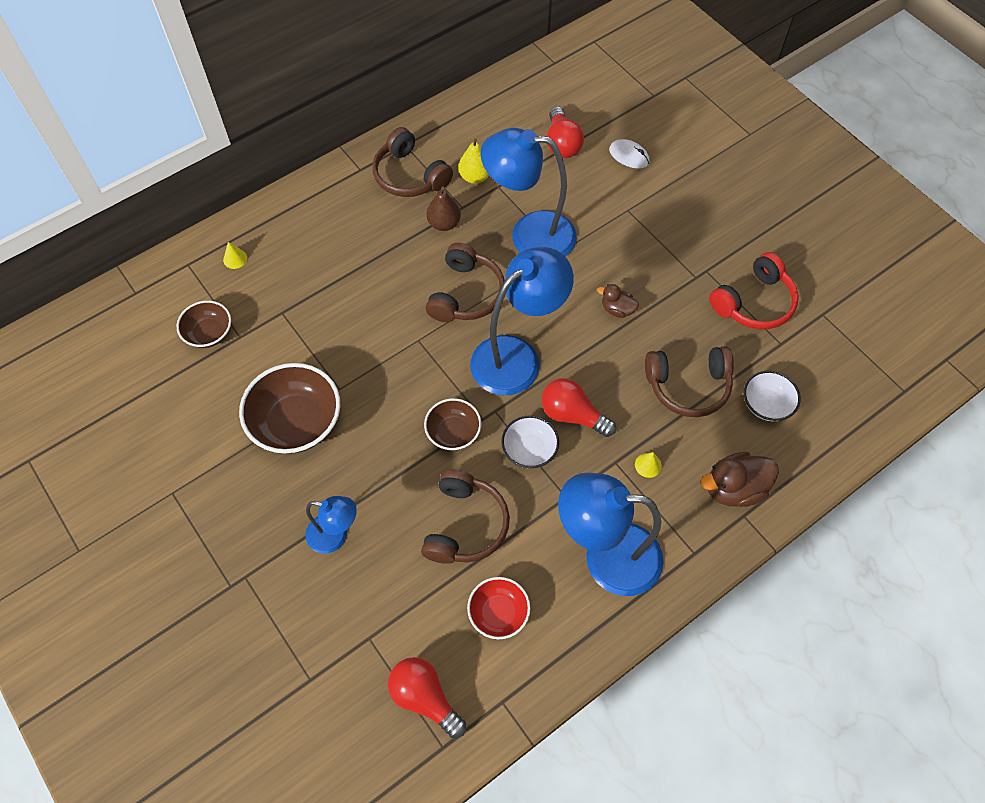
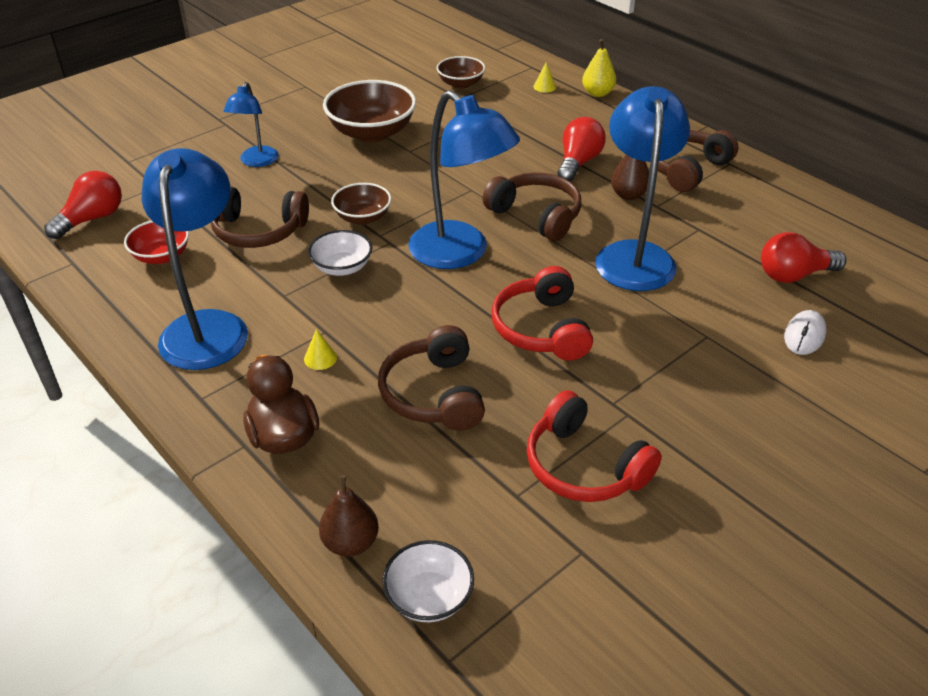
camera: 85 degrees right, 20 degrees down
(466, 294) = (536, 215): brown headphones -> brown headphones turned 150 degrees counterclockwise
(475, 177) = (705, 212): yellow pear -> yellow pear (597, 93)
(572, 415) = (387, 296): red light bulb -> red light bulb (578, 163)
(617, 309) = (541, 329): brown duck -> red headphones
(766, 404) = (411, 474): white bowl -> white bowl (429, 597)
(827, 442) = (351, 543): none -> brown pear

